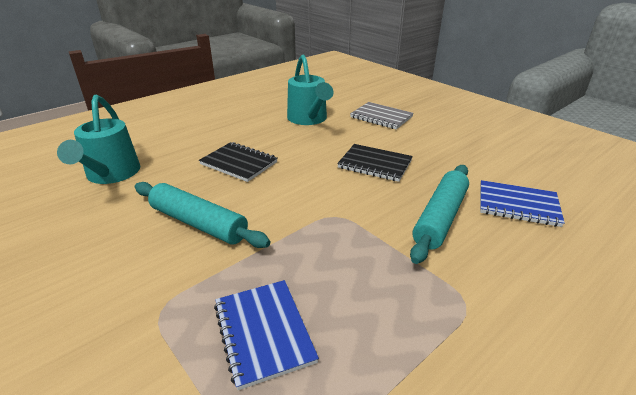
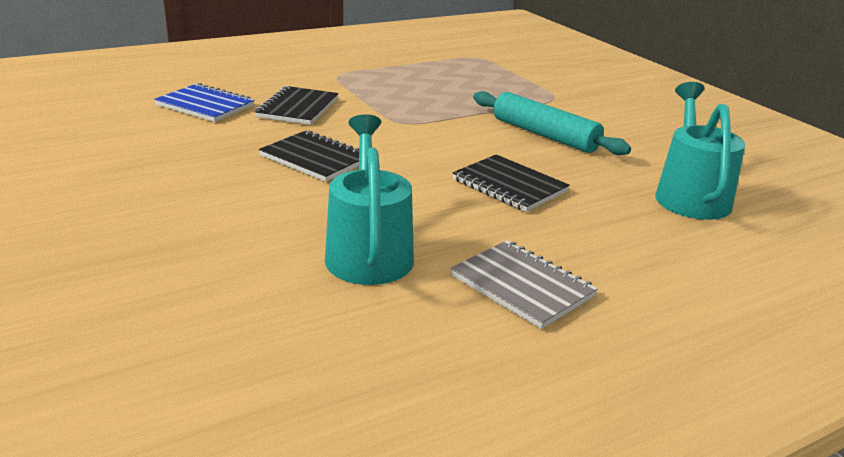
camera: 170 degrees left, 5 degrees down
(263, 332) = (481, 83): blue notebook -> none
(381, 117) = (215, 234): grey notebook -> grey notebook (522, 286)
(440, 218) = (297, 108): turquoise rolling pin -> black notebook

